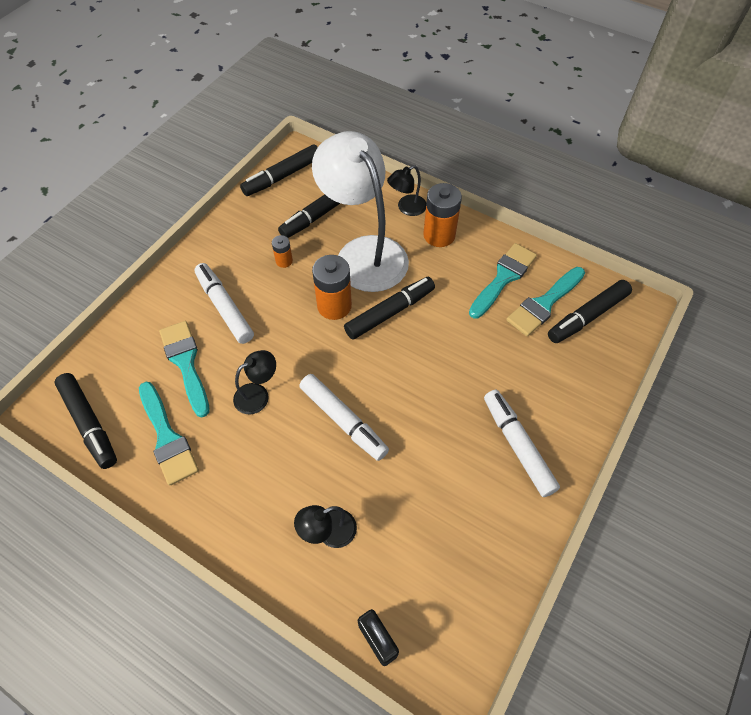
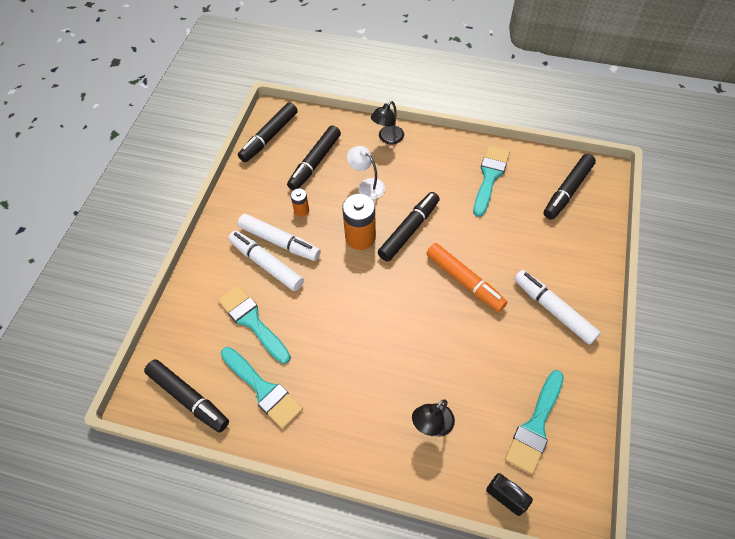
camera: 15 degrees left, 0 degrees up
(258, 394) = (326, 330): black lamp -> none
(343, 420) = (407, 331): white marker -> white marker (279, 242)
(364, 252) = (367, 185): white lamp -> white lamp, size x0.43
(429, 384) = (464, 281): none -> orange marker
(439, 235) = (423, 154): orange battery -> none
(544, 304) = (530, 190): turquoise brush -> turquoise brush (535, 426)

